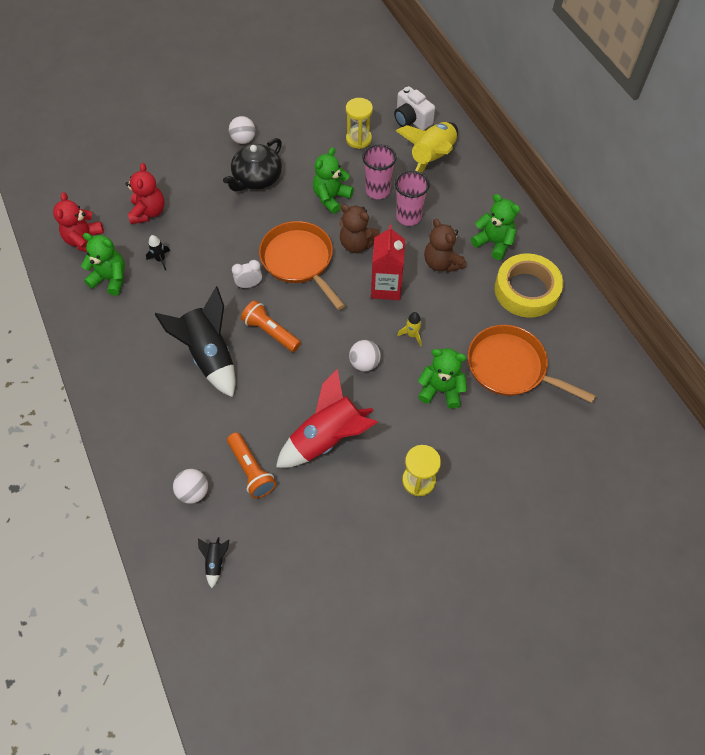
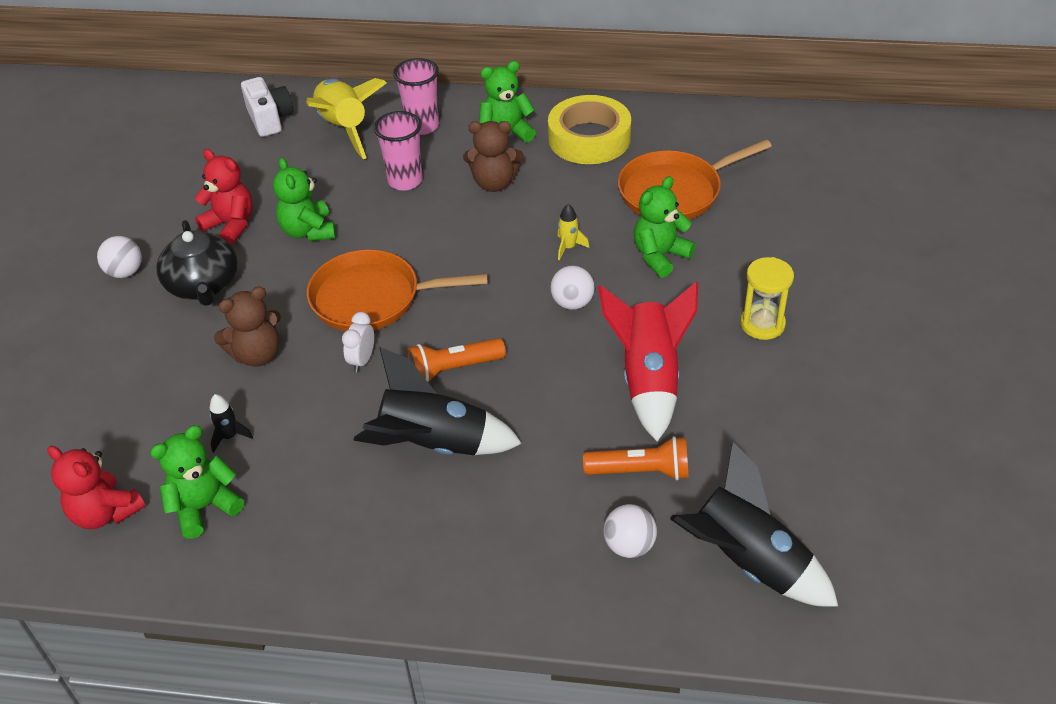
camera: 55 degrees left, 15 degrees down
(148, 212) = (134, 418): red teddy bear -> red teddy bear (231, 225)
(215, 562) = (747, 562): black rocket -> black rocket, size x2.41
(357, 244) = (399, 238): brown teddy bear -> brown teddy bear (257, 354)
(358, 139) = (248, 172): yellow hourglass -> none
(377, 191) = (341, 189): pink cup -> pink cup (422, 126)
(386, 287) = (484, 240): red carton -> none
(411, 119) = (270, 119): white camera -> white camera turned 105 degrees counterclockwise

